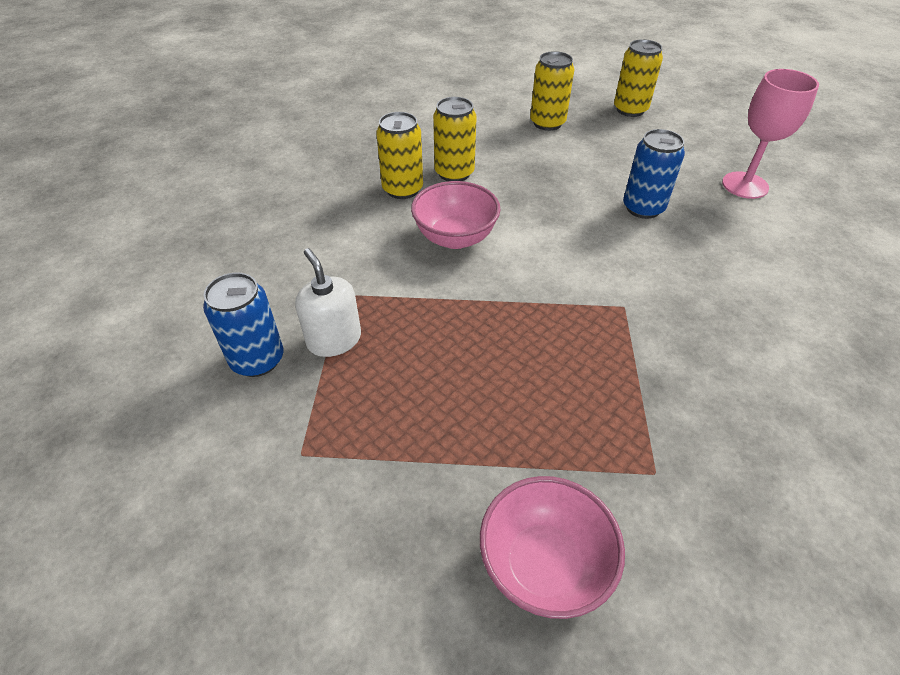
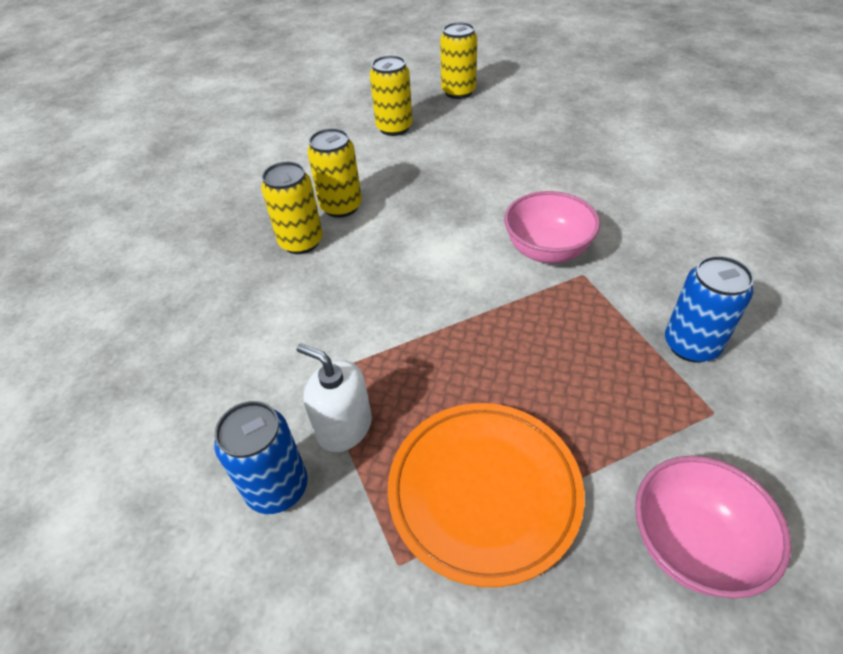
camera: 25 degrees left, 0 degrees up
(403, 436) = (484, 492): none -> orange plate
(455, 238) = (389, 271): pink bowl -> pink bowl (547, 251)
(643, 208) = (534, 178): blue can -> blue can (691, 345)
(745, 185) = (598, 129): pink goblet -> none

